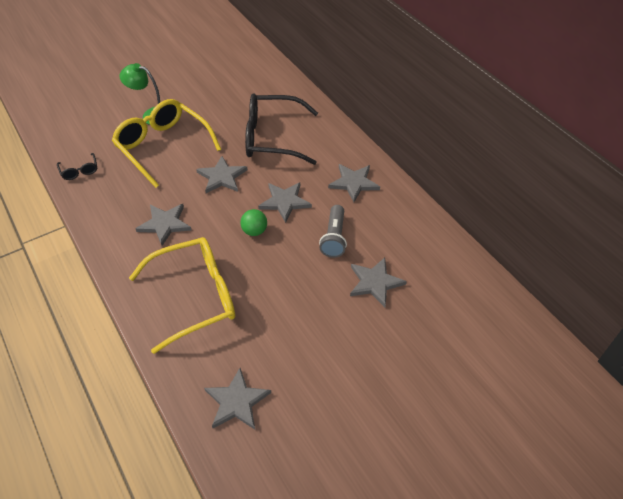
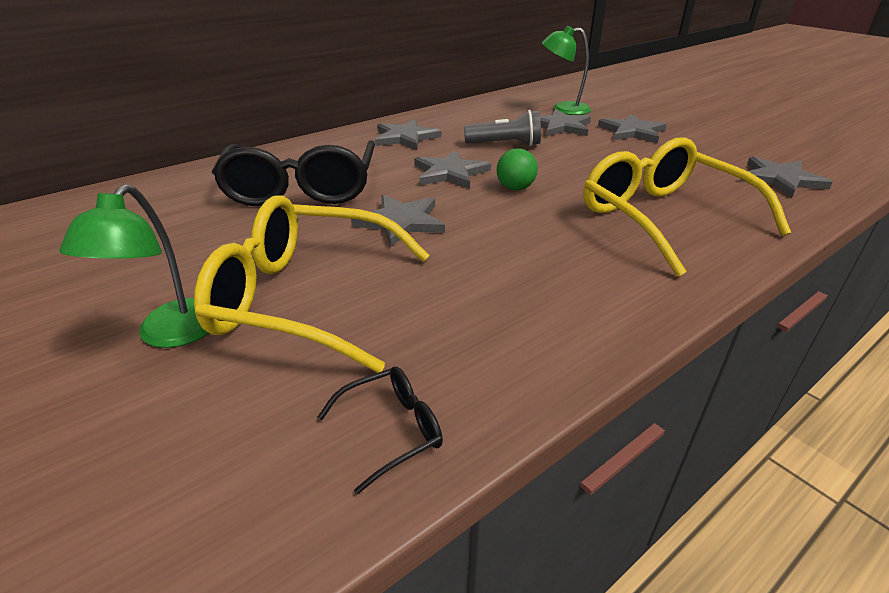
camera: 95 degrees left, 15 degrees down
(162, 146) = (304, 297): yellow glasses -> yellow glasses turned 60 degrees clockwise
(165, 224) = (534, 263): grey star -> grey star (632, 131)
(426, 296) = (563, 109): none -> green lamp

